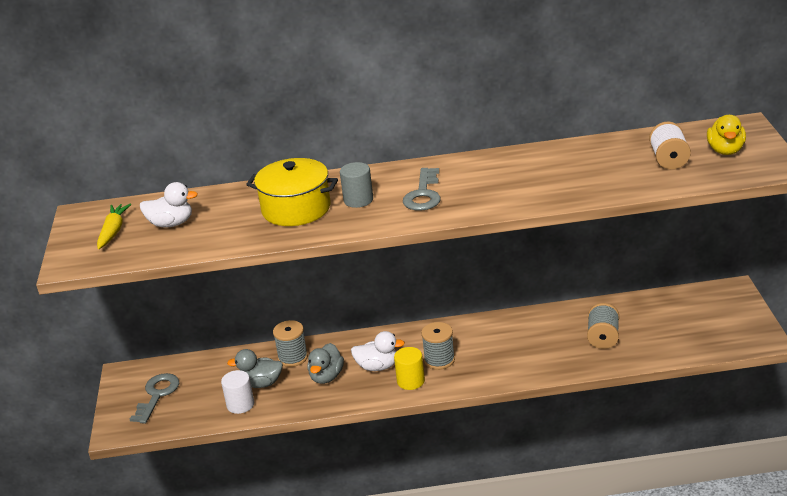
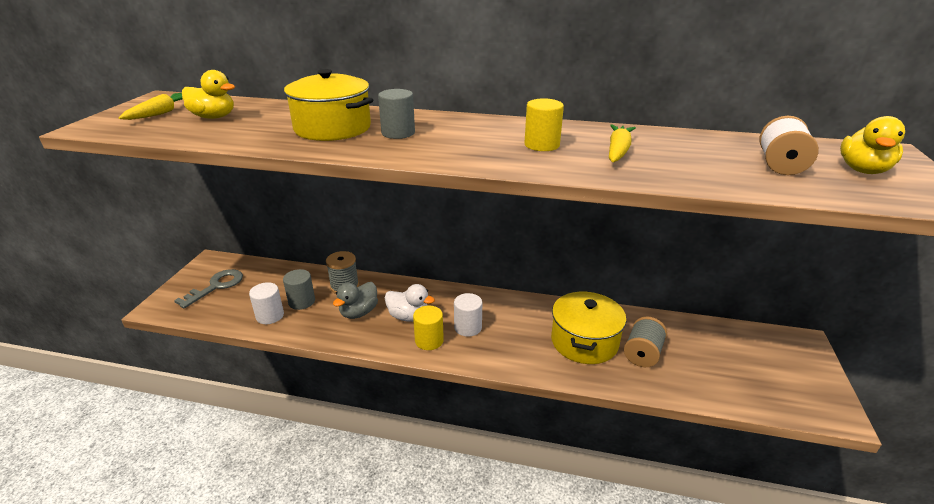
camera: 15 degrees right, 0 degrees up
(171, 224) = (214, 117): white duck -> yellow duck
(261, 383) = (302, 302): grey duck -> grey cylinder
(423, 194) = (467, 141): grey key -> none
(439, 360) = (468, 327): grey spool -> white cylinder
(485, 183) = (542, 145): none -> yellow cylinder
(547, 175) = (618, 151): none -> yellow carrot
(549, 342) = (584, 342): none -> yellow pot

